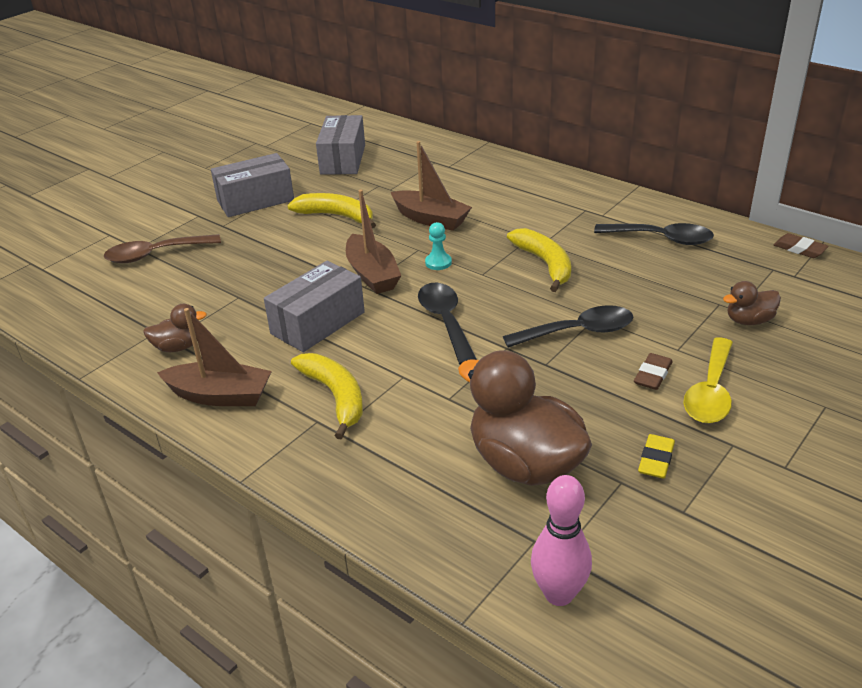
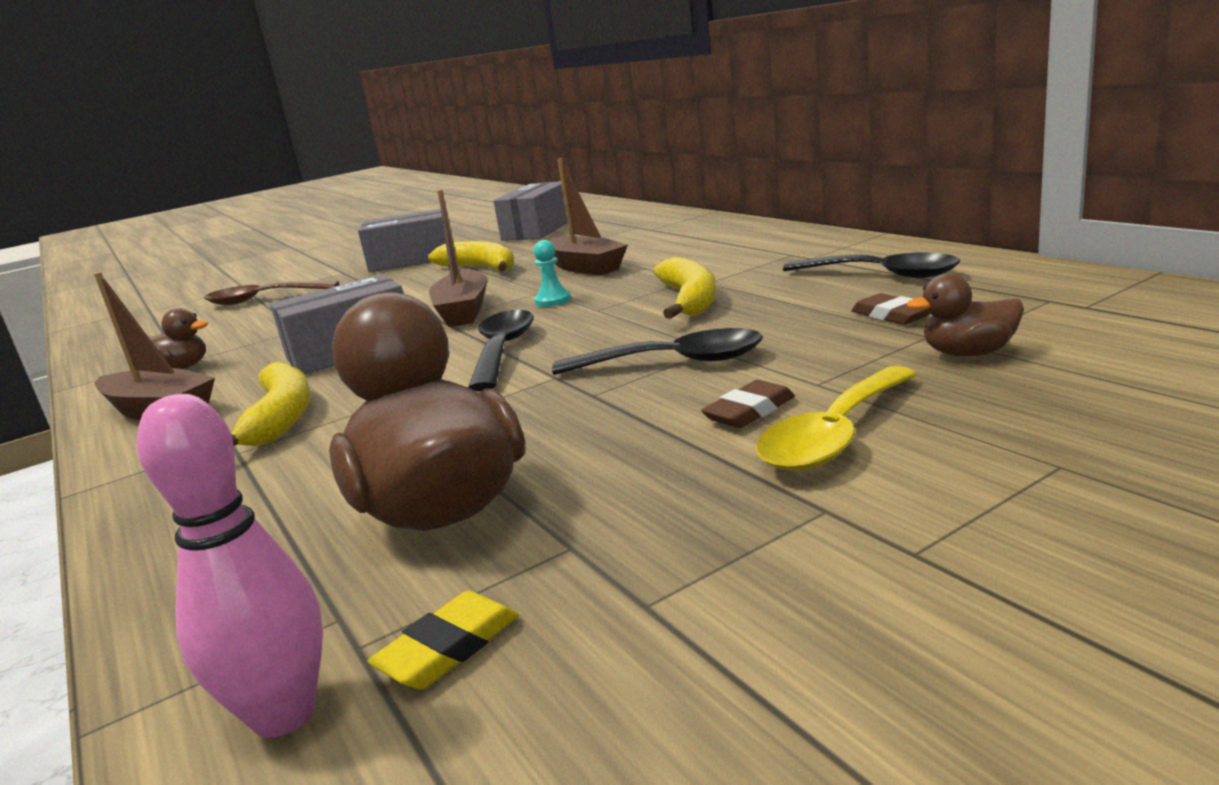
camera: 20 degrees right, 15 degrees down
(656, 459) = (660, 520): yellow eraser -> yellow eraser (448, 647)
(799, 249) = (1111, 279): brown eraser -> brown eraser (891, 315)

